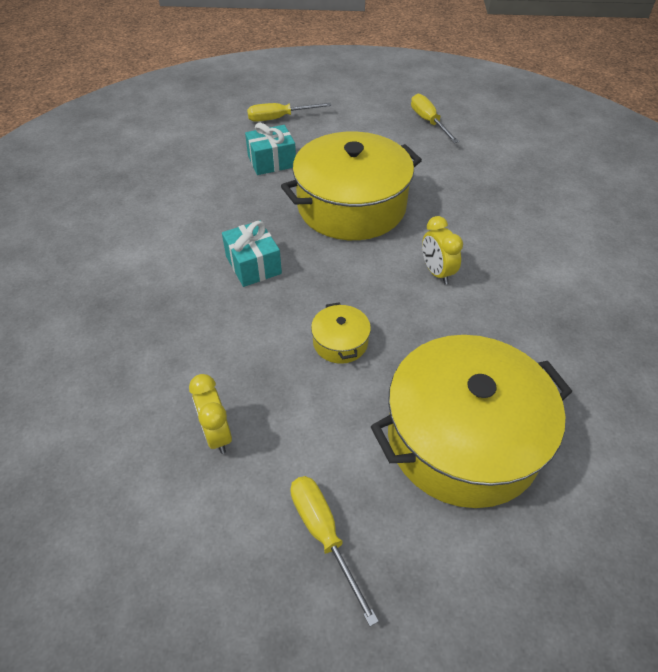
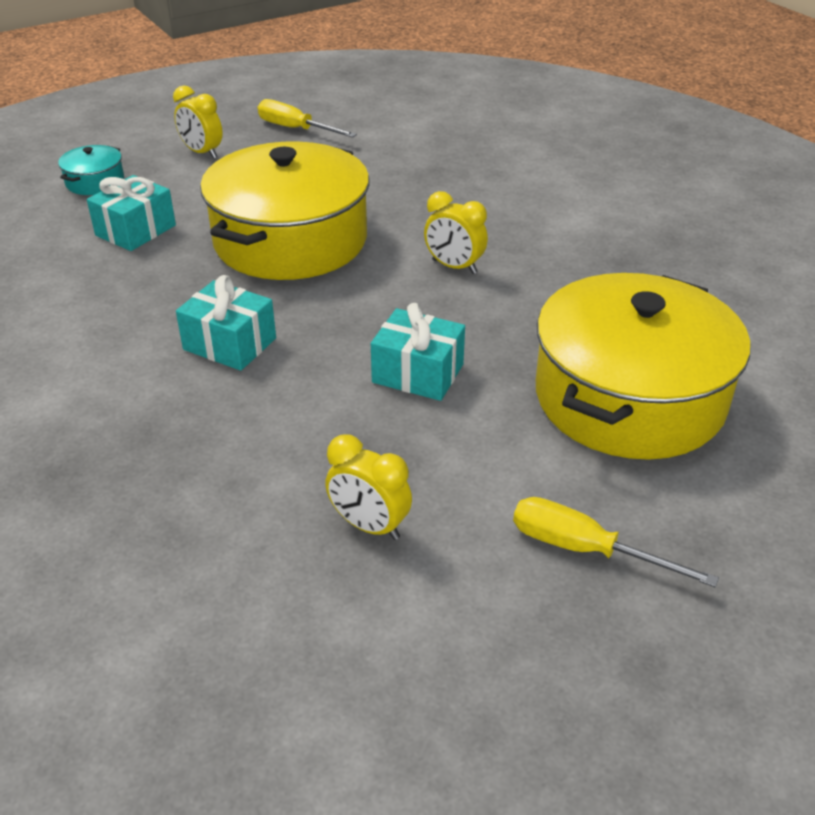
camera: 35 degrees left, 10 degrees down
(279, 118) = (95, 182): yellow screwdriver -> turquoise pot
(340, 342) = (418, 373): yellow pot -> turquoise gift
(356, 119) = (202, 153): none -> yellow clock

